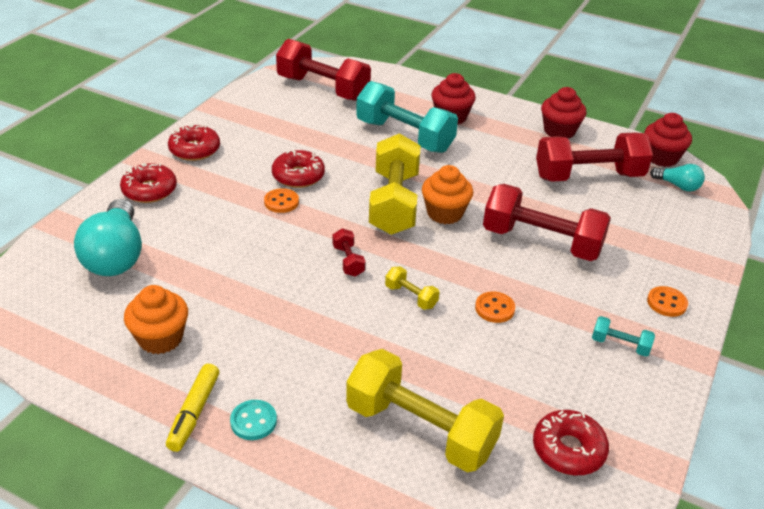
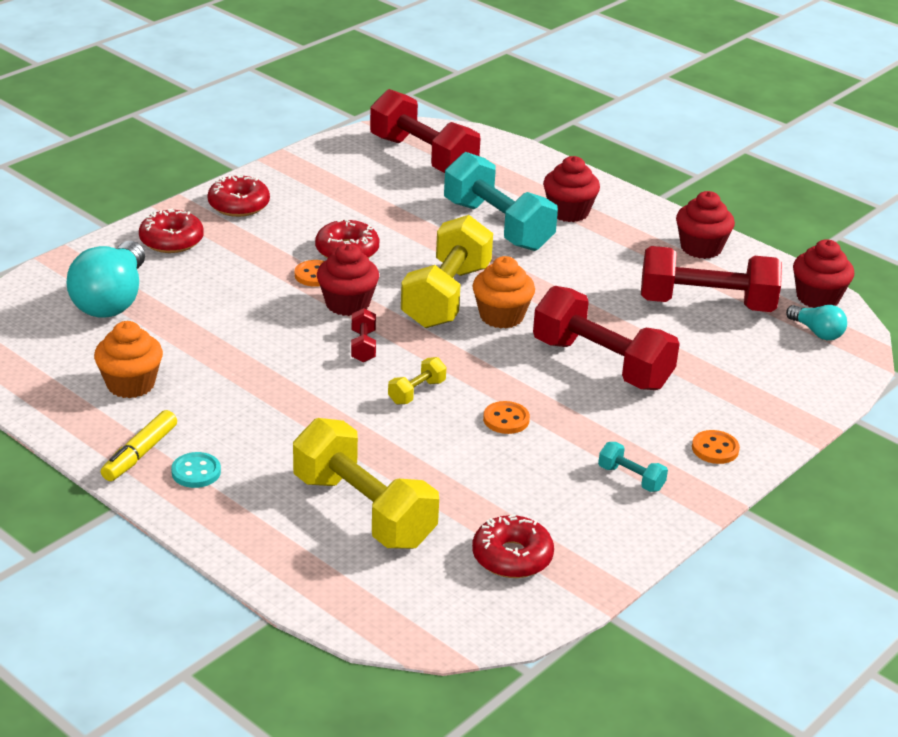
camera: 15 degrees right, 5 degrees down
(318, 224) = (347, 304): none -> red cupcake
(411, 296) = (416, 392): yellow dumbbell -> yellow dumbbell turned 75 degrees clockwise

